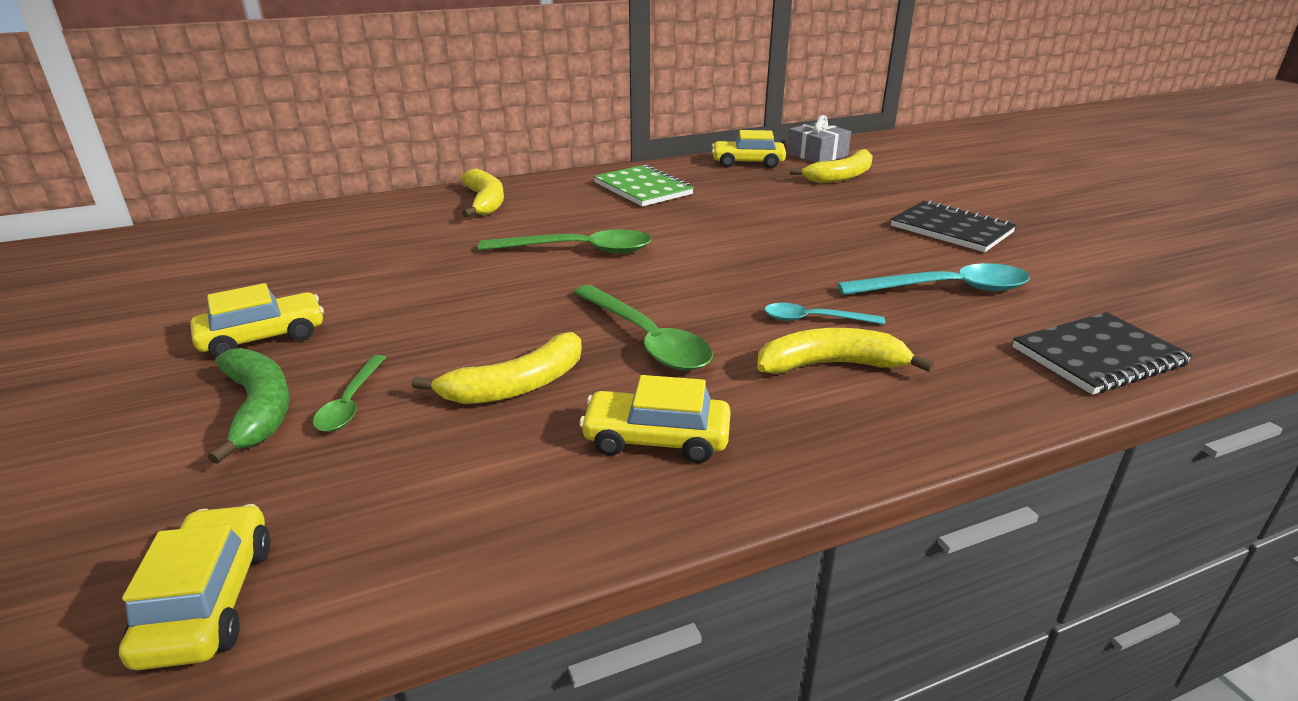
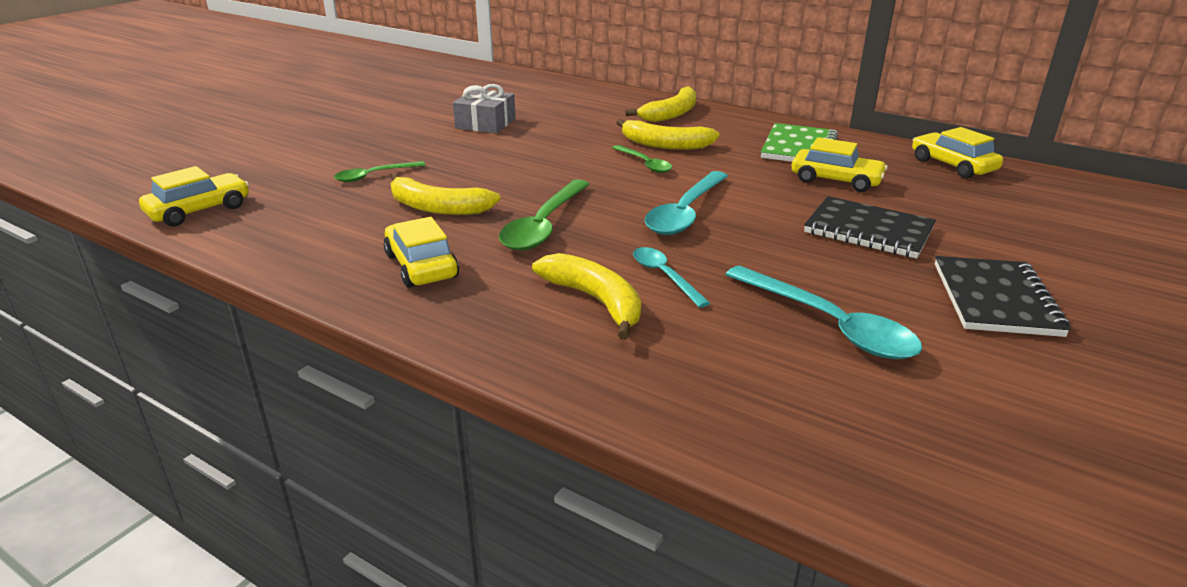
camera: 55 degrees right, 0 degrees up
(258, 408) = (347, 160): green banana -> none
(263, 337) = (414, 133): yellow car -> yellow car (836, 180)
(578, 250) = (644, 164): green spoon -> green spoon, size x0.58
(705, 270) = (685, 213): none -> turquoise spoon
(817, 154) = (1055, 187): grey gift -> grey gift (485, 123)
(841, 176) = (1019, 212): yellow banana -> yellow banana (665, 145)
(1098, 356) = (803, 440): black notebook -> black notebook (868, 231)

